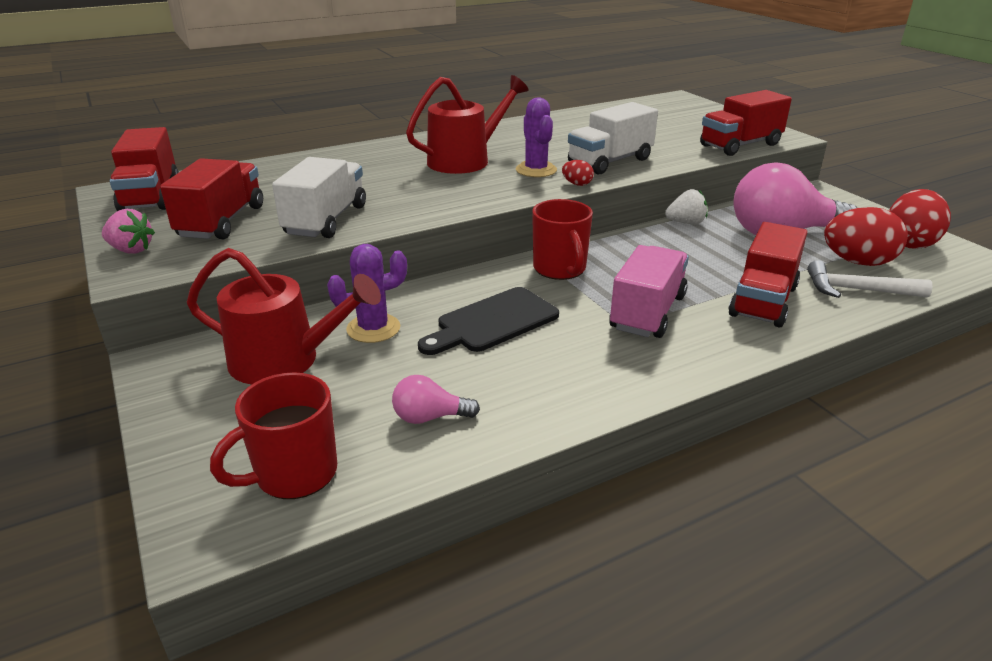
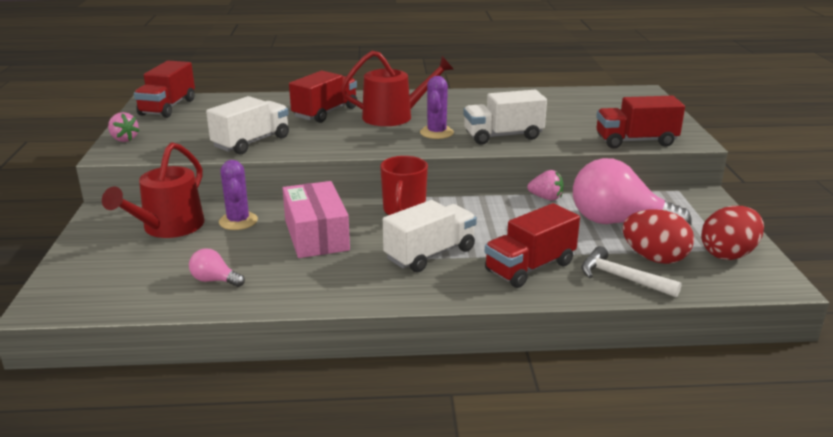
camera: 25 degrees right, 5 degrees down
(222, 222) = (190, 131): red truck -> red truck (325, 113)
(284, 360) = (169, 227): red watering can -> red watering can turned 75 degrees clockwise
(294, 474) = (113, 289): red mug -> none
(373, 328) = (238, 221): purple cactus -> purple cactus turned 75 degrees clockwise
(493, 322) = (316, 235): black cutting board -> pink box
(577, 184) = (453, 149): red egg -> none
(647, 312) = (430, 254): pink truck -> white truck
(686, 223) = (546, 198): white strawberry -> pink strawberry

